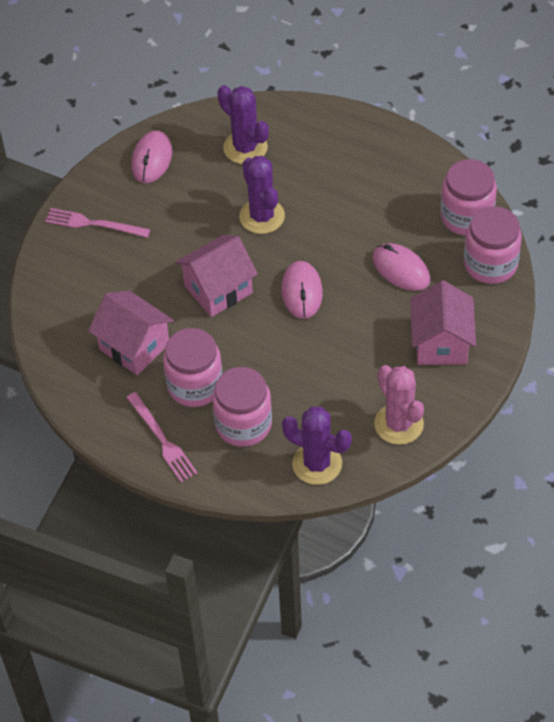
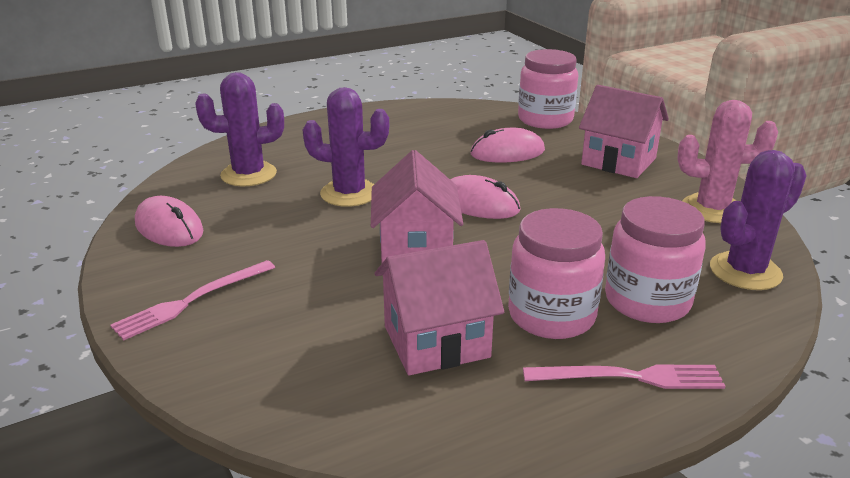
camera: 60 degrees left, 25 degrees down
(467, 217) = (481, 114): pink jar -> none

